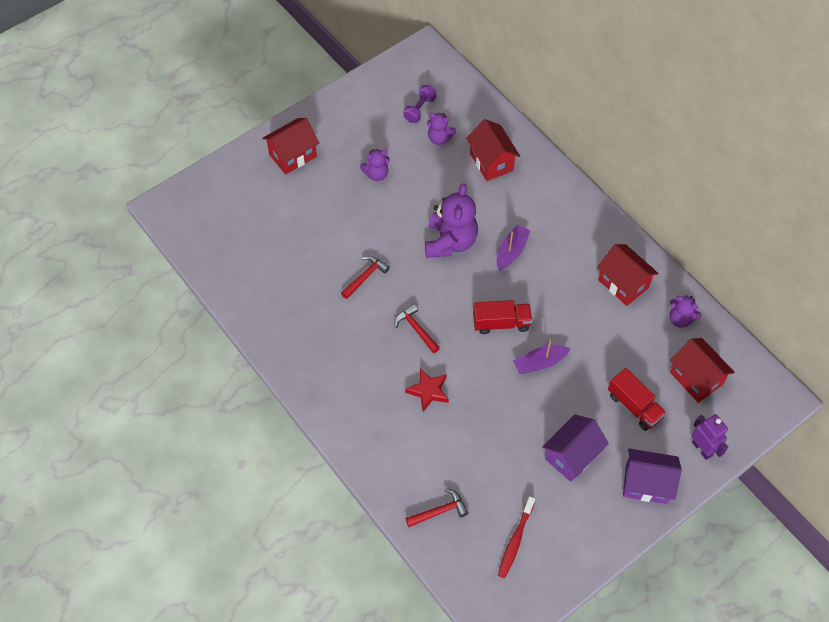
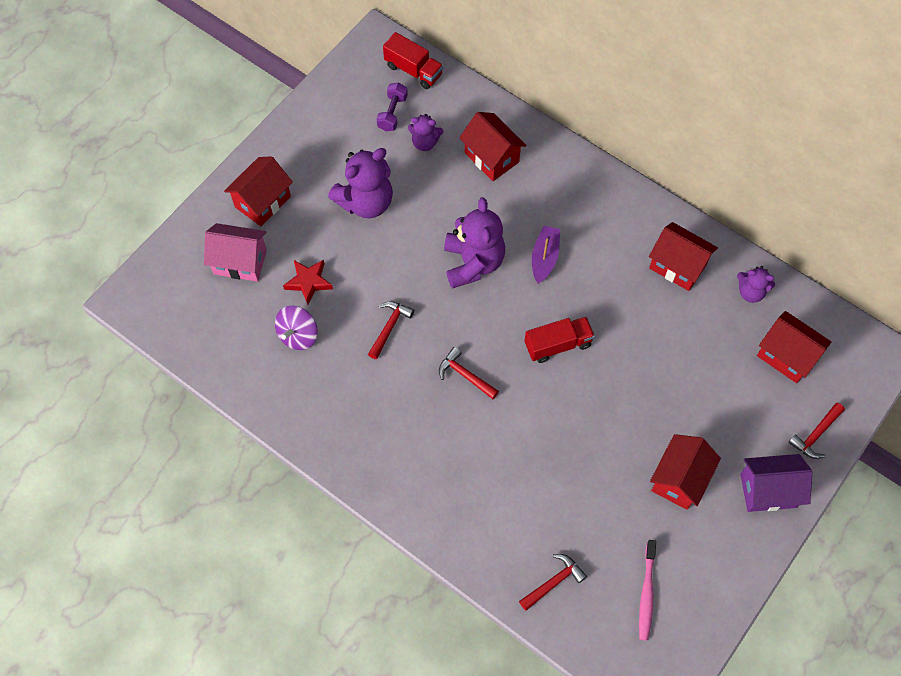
camera: 15 degrees left, 5 degrees up
(260, 198) = (240, 262): none -> pink house
(289, 265) = (298, 335): none -> purple spinning top
(376, 174) = (366, 202): purple teddy bear -> purple teddy bear, size x1.85
(428, 391) = (500, 445): red star -> red star (308, 282)
(515, 540) = (646, 593): red toothbrush -> pink toothbrush
(539, 363) = (613, 381): purple boat -> none
(571, 456) = (679, 479): purple house -> red house
(634, 406) = (730, 404): red truck -> red truck (413, 70)
(702, 448) = (815, 434): purple robot -> red hammer

